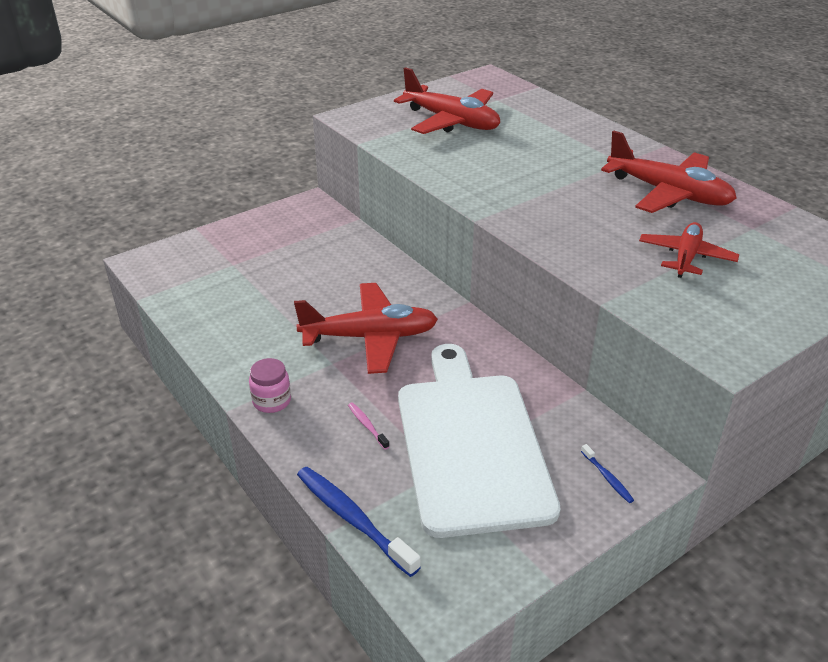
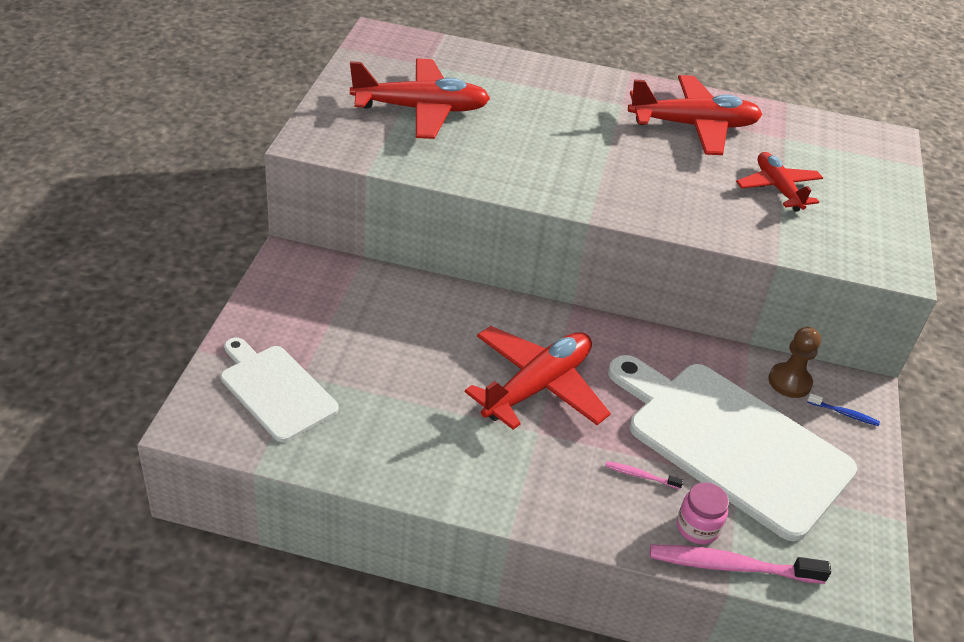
camera: 45 degrees left, 5 degrees up
(207, 265) = (275, 390): none -> white cutting board
(272, 401) = (536, 502): pink jar -> pink jar (697, 527)
(353, 519) = (731, 566): blue toothbrush -> pink toothbrush
(585, 431) = (789, 382): none -> brown pawn

